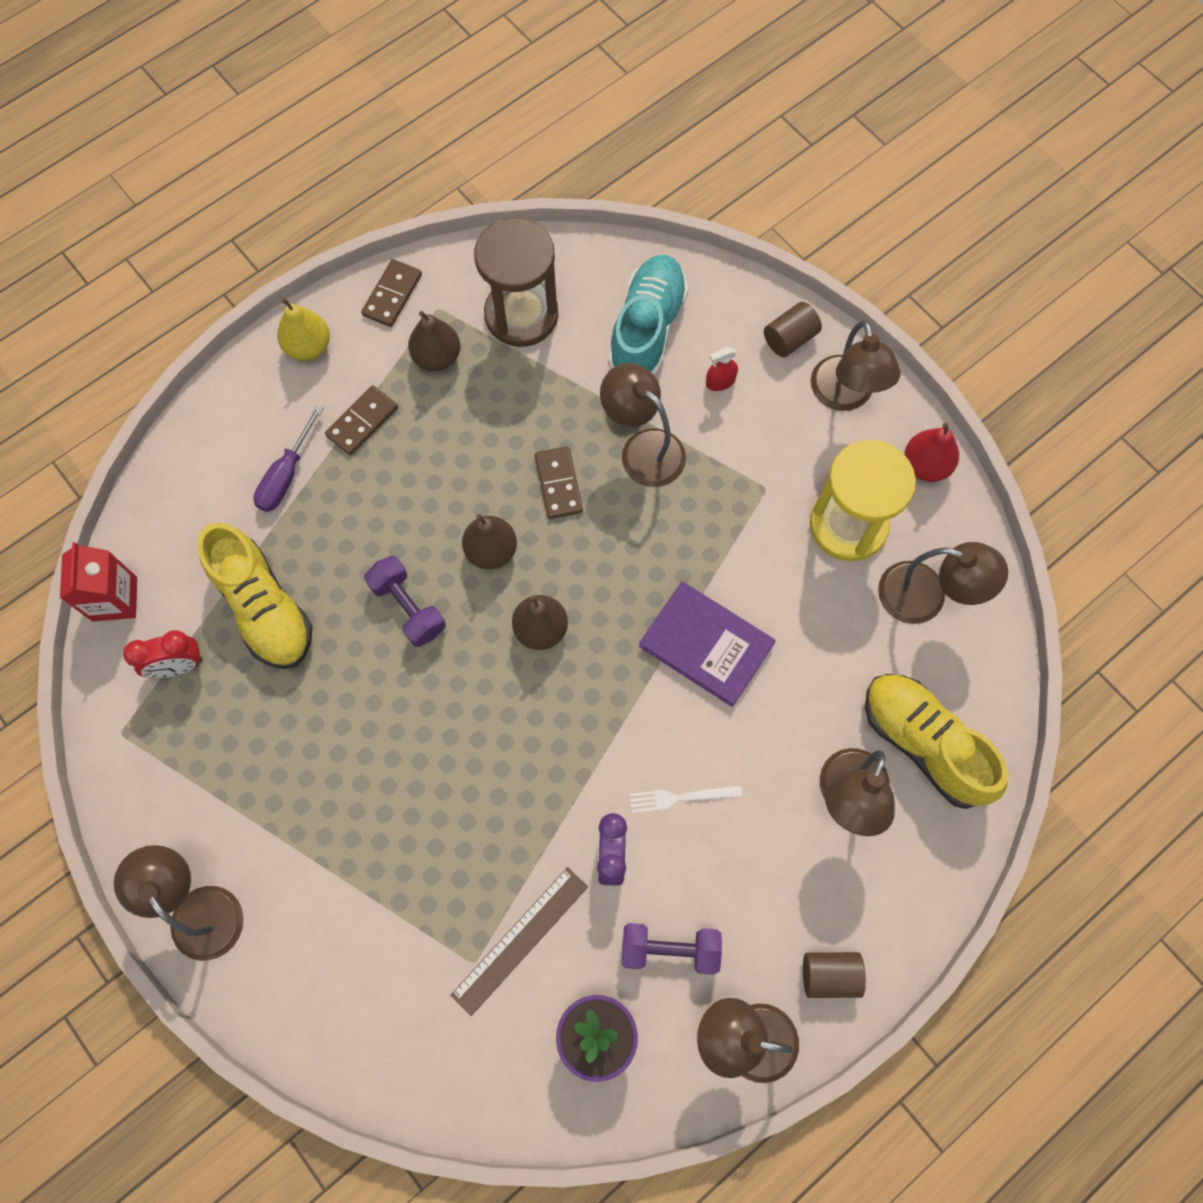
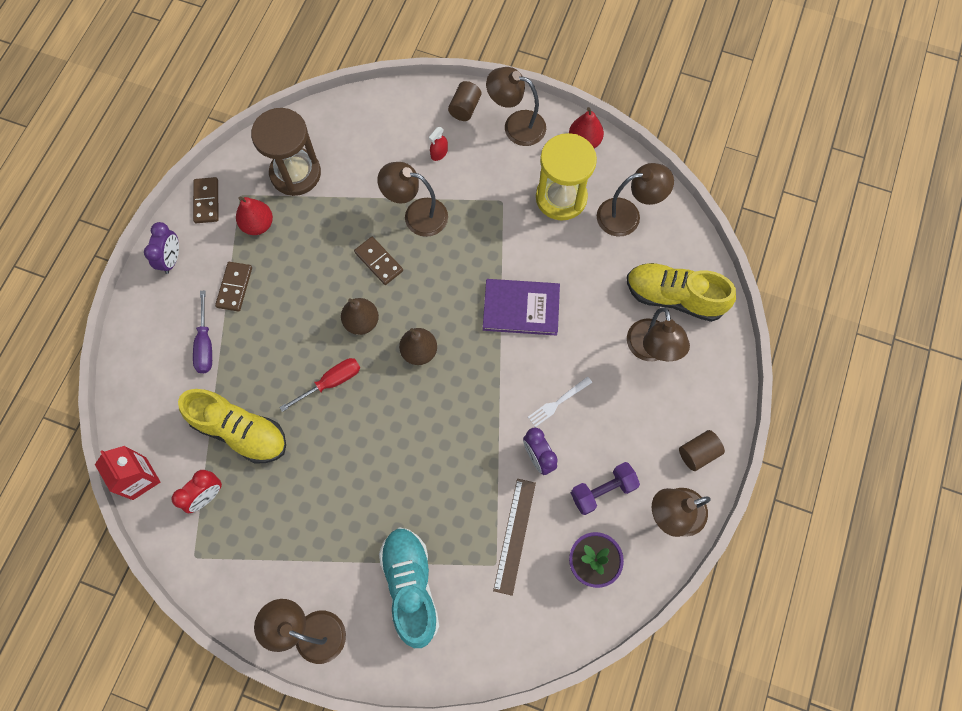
camera: 30 degrees left, 0 degrees up
(308, 347) = (171, 259): yellow pear -> purple clock
(408, 608) = (331, 382): purple dumbbell -> red screwdriver
(437, 357) = (258, 225): brown pear -> red pear
(647, 330) = (377, 144): turquoise shoe -> turquoise shoe (410, 586)
(845, 396) = (516, 125): brown lamp -> brown lamp turned 150 degrees clockwise

